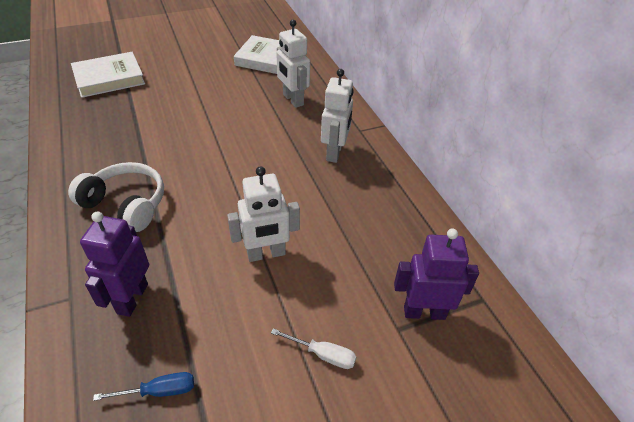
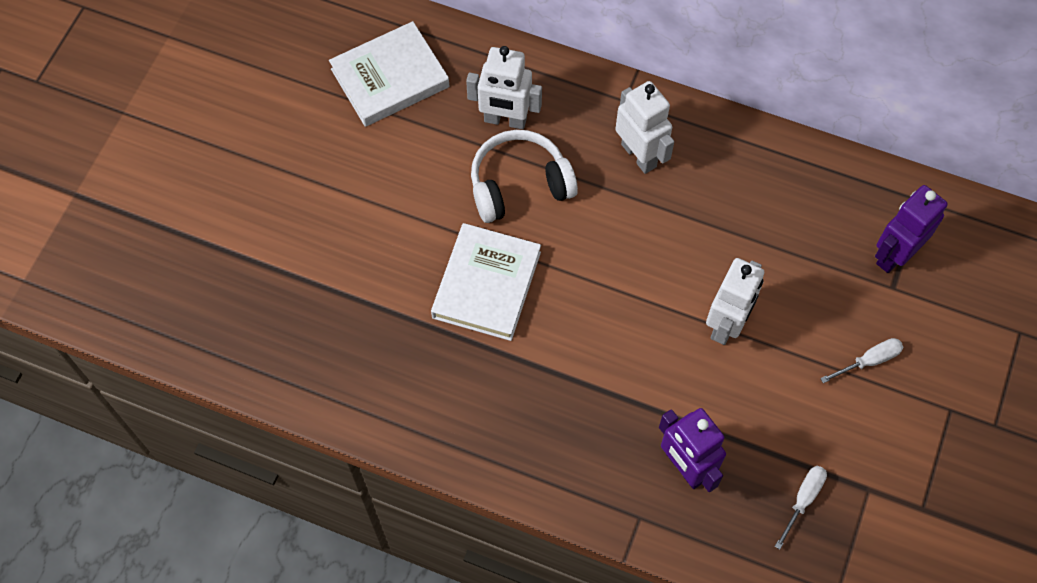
camera: 45 degrees left, 20 degrees up
(109, 78) = (256, 287): white book -> white book (487, 285)
(126, 204) = (544, 403): white headphones -> white headphones (519, 184)
(159, 391) = (803, 500): blue screwdriver -> white screwdriver

